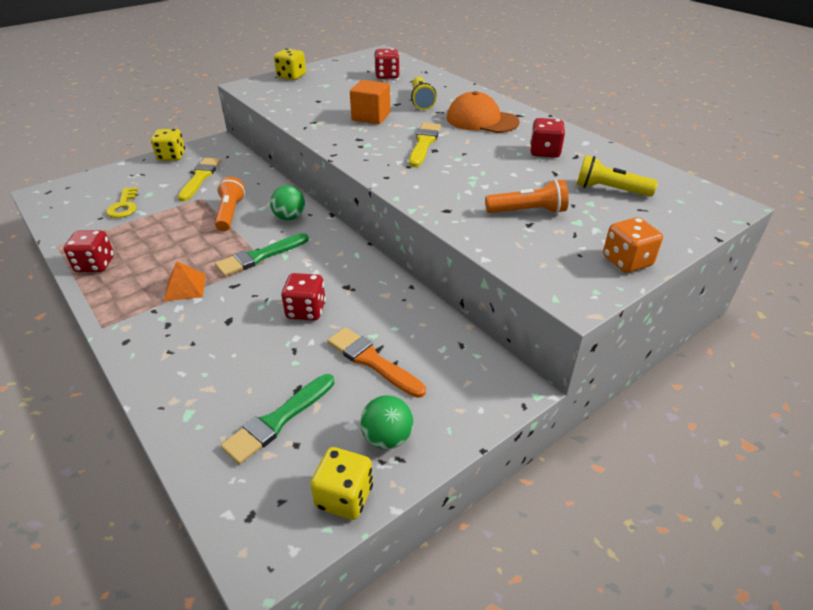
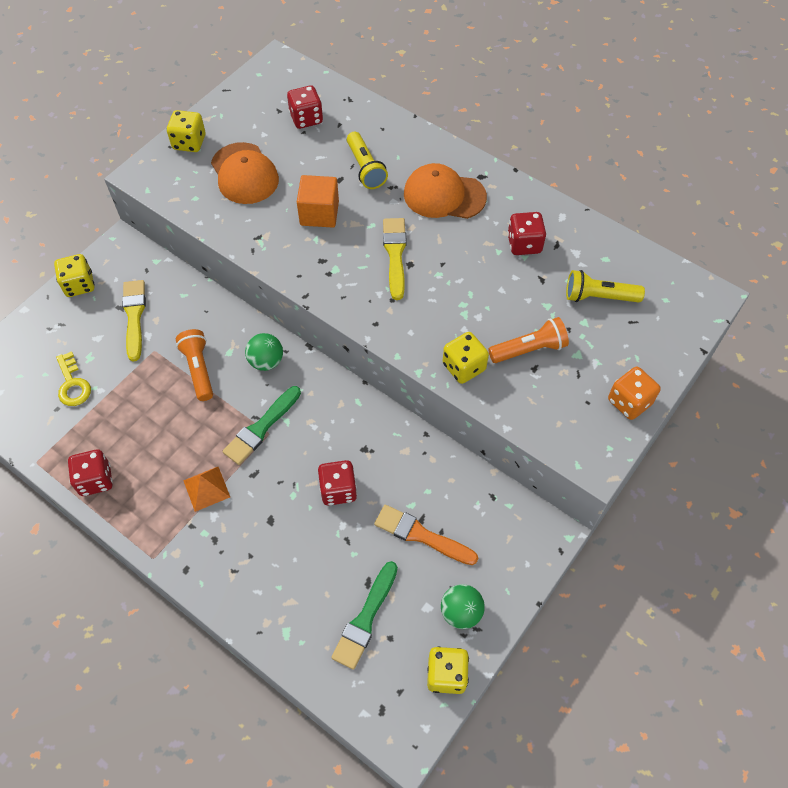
camera: 15 degrees left, 20 degrees up
(323, 93) = (244, 174): none -> orange cap
(457, 213) = (463, 367): none -> yellow dice

